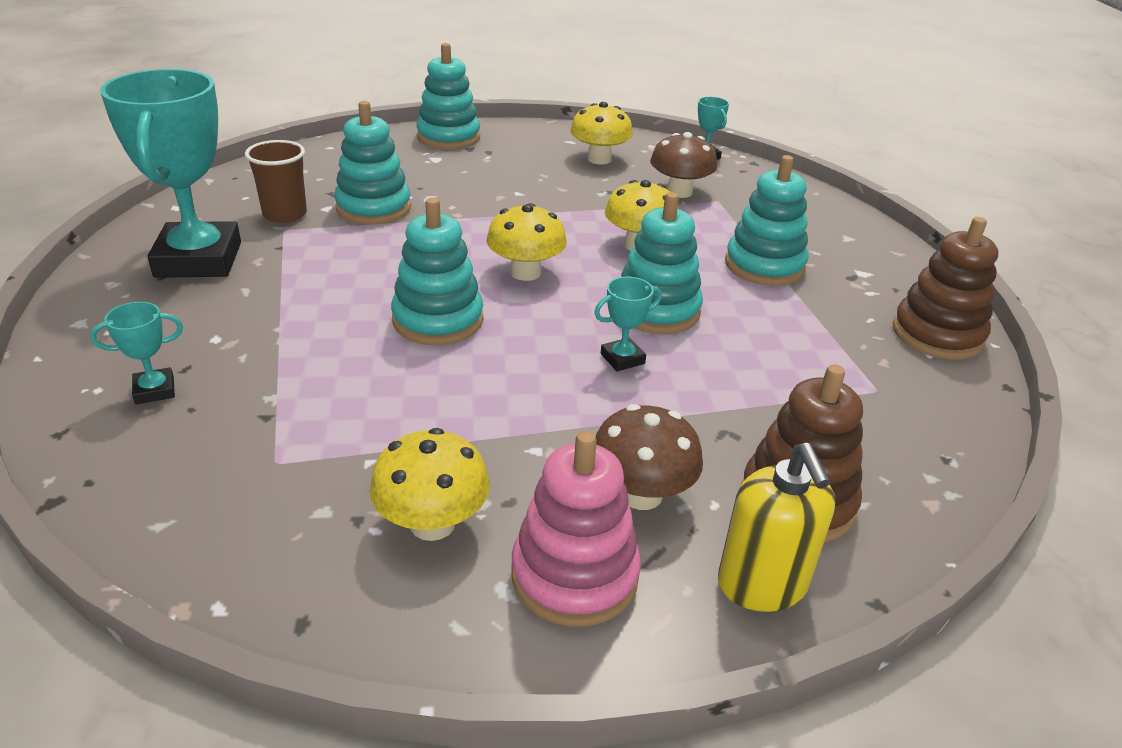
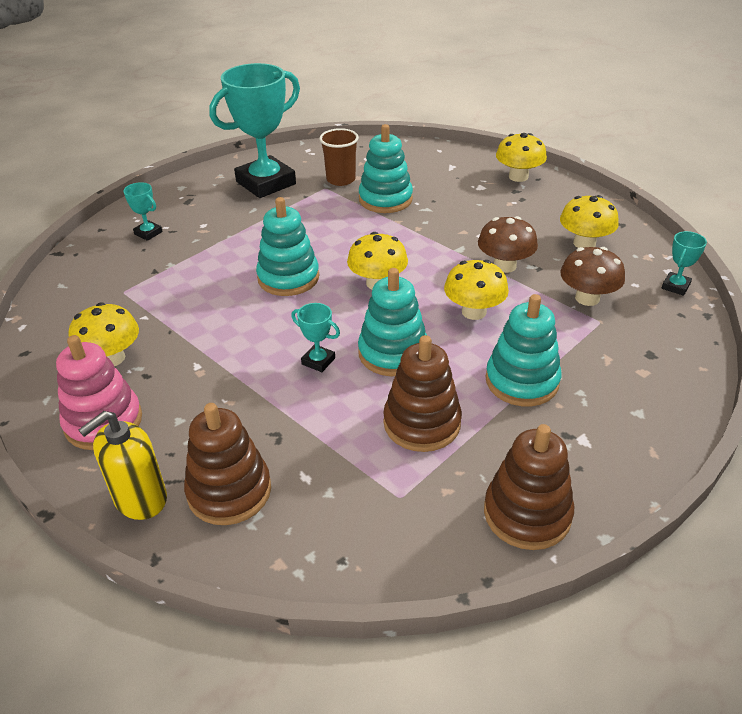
camera: 60 degrees right, 5 degrees up
(448, 137) = (518, 177): turquoise stacking toy -> yellow mushroom
(641, 494) = (187, 421): brown mushroom -> brown mushroom (504, 266)
(780, 337) = (422, 423): none -> brown stacking toy

